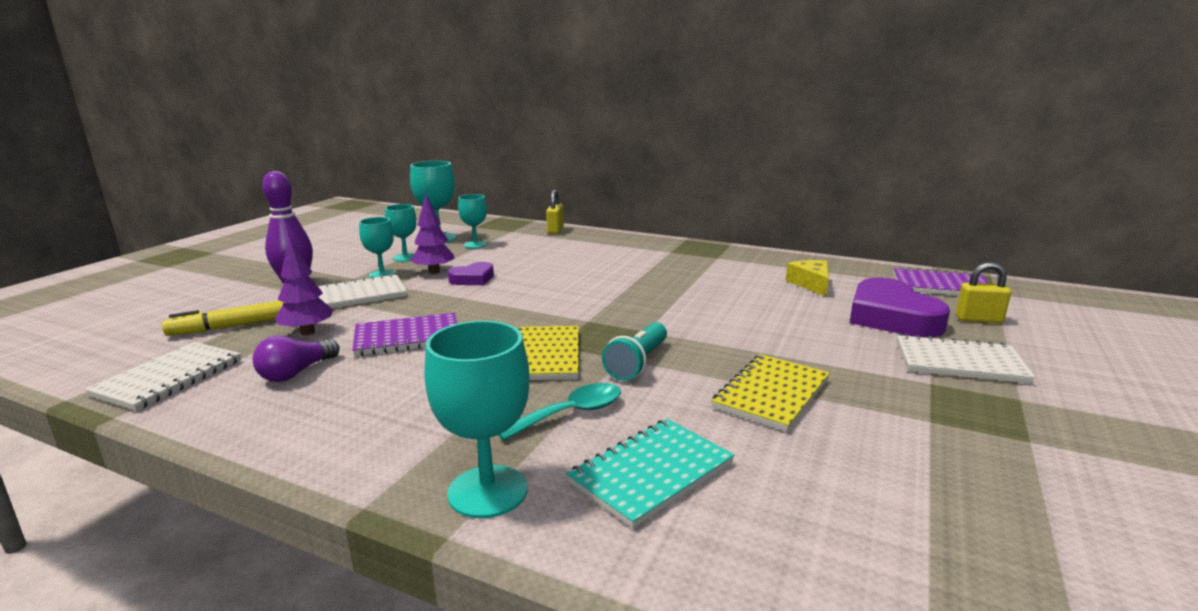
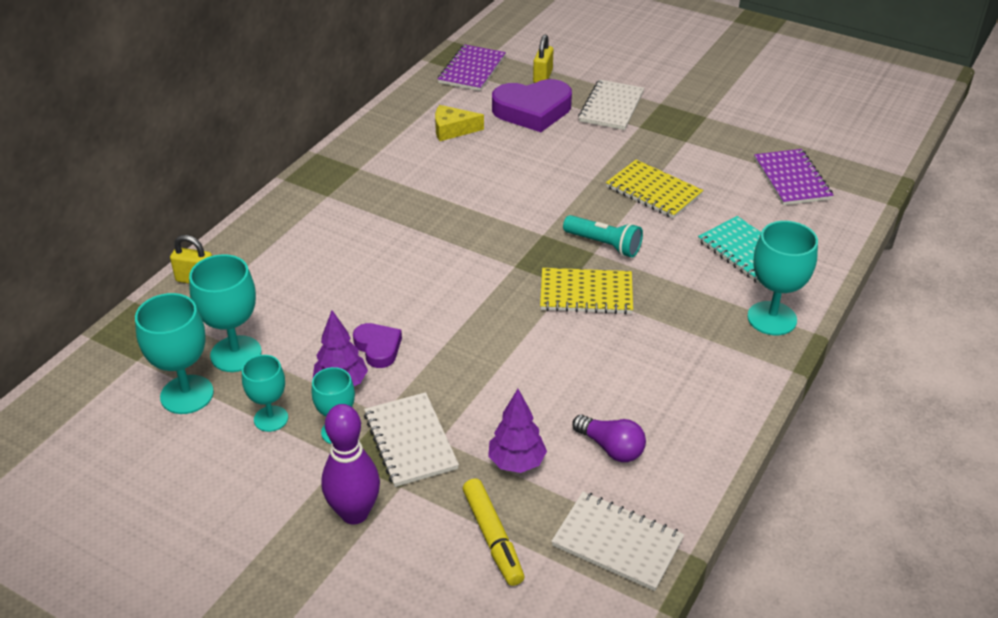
camera: 85 degrees left, 20 degrees up
(407, 337) = (539, 383): purple notebook -> purple notebook (792, 179)
(475, 245) = (236, 354): turquoise goblet -> turquoise goblet, size x1.57
(571, 413) = (680, 282): turquoise spoon -> none

